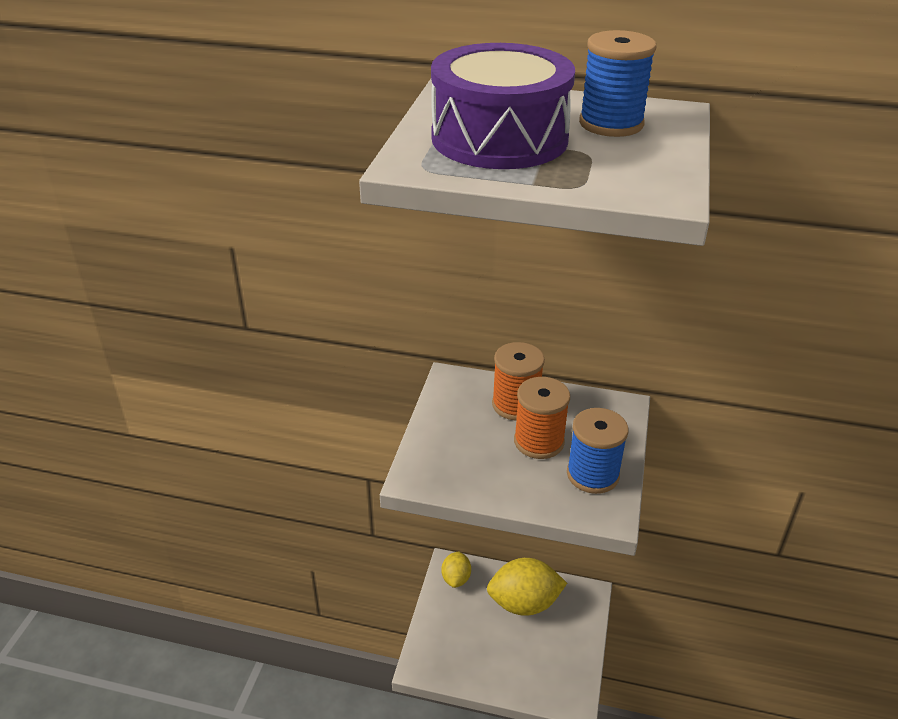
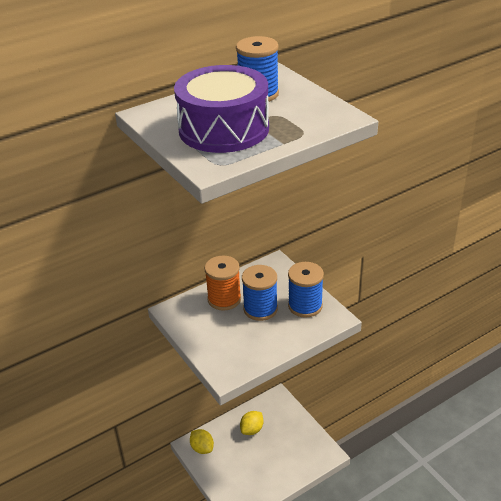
camera: 45 degrees left, 0 degrees up
(524, 603) = (252, 429): yellow lemon -> yellow lemon, size x0.55
(539, 441) = (260, 309): orange spool -> blue spool

